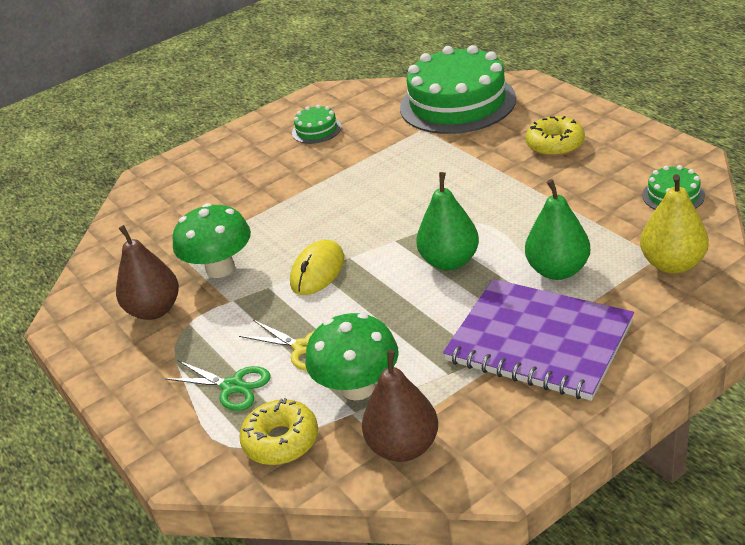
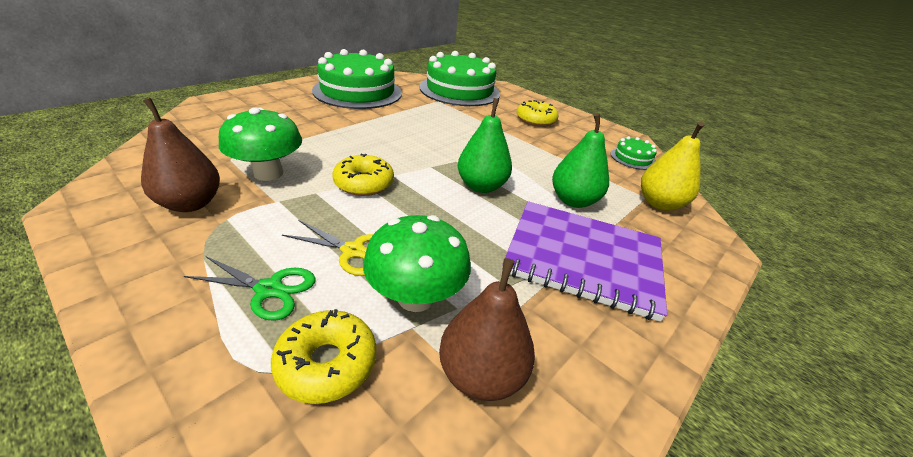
camera: 20 degrees left, 0 degrees up
(316, 130) = (357, 91): green cake -> green cake, size x2.32
(317, 271) = (364, 183): yellow mouse -> yellow donut

